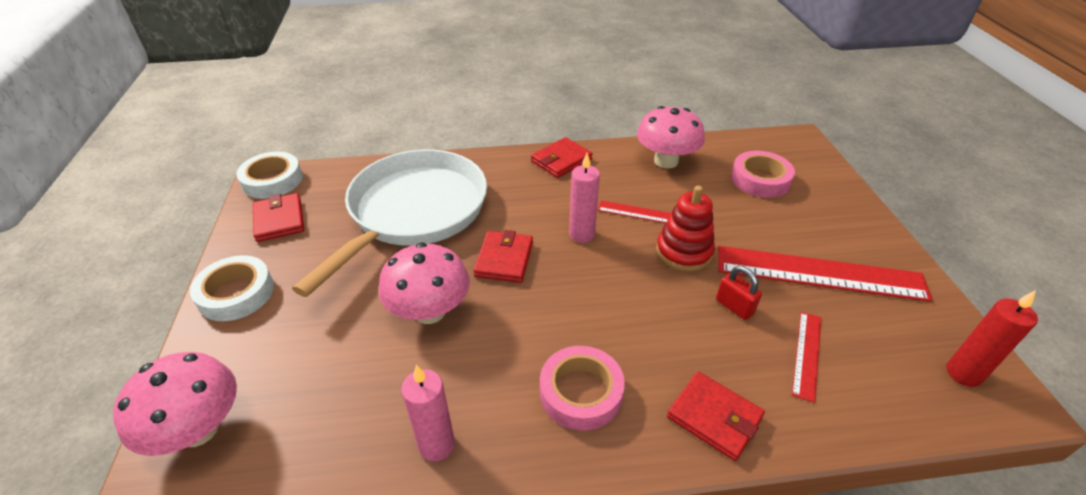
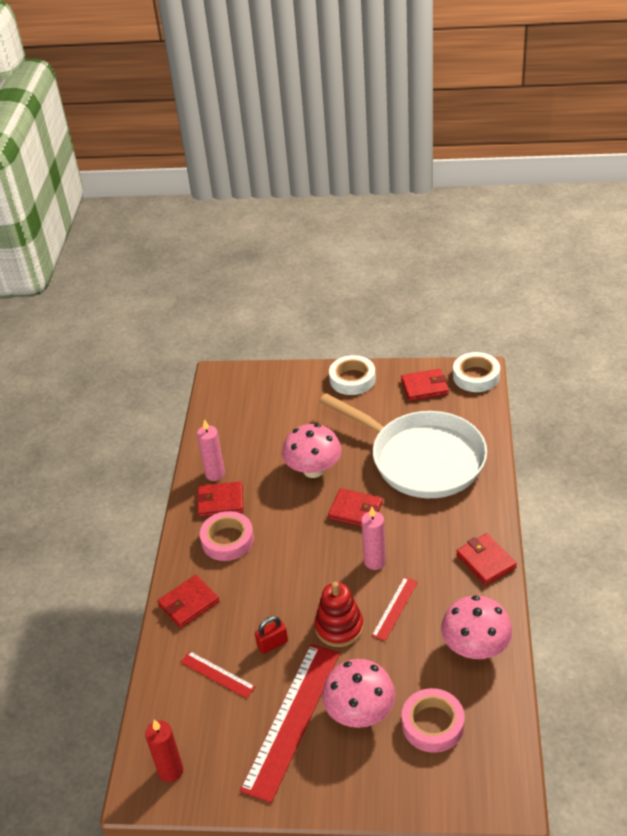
camera: 105 degrees right, 0 degrees up
(198, 429) = (255, 383): pink mushroom -> pink mushroom (360, 712)
(501, 421) = (220, 501): none -> red wallet

